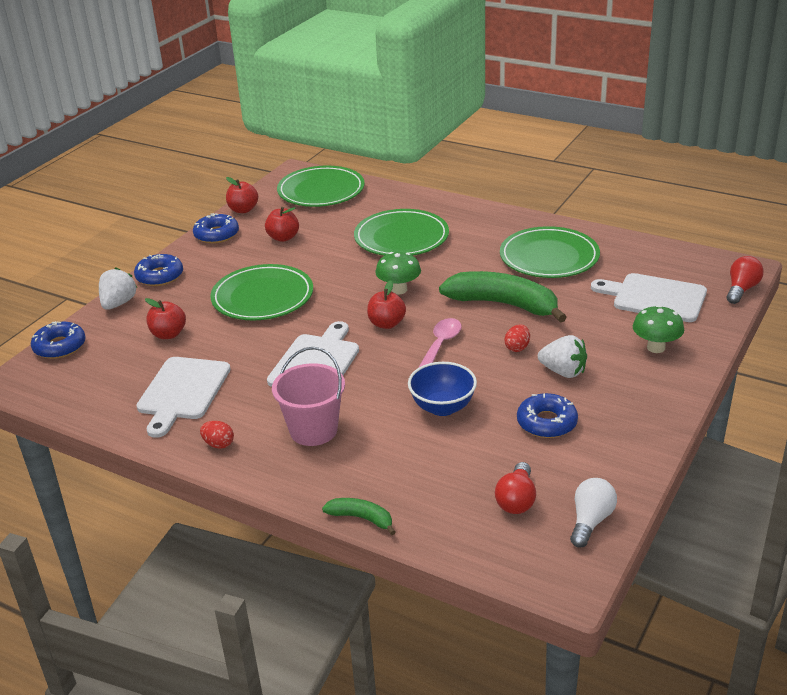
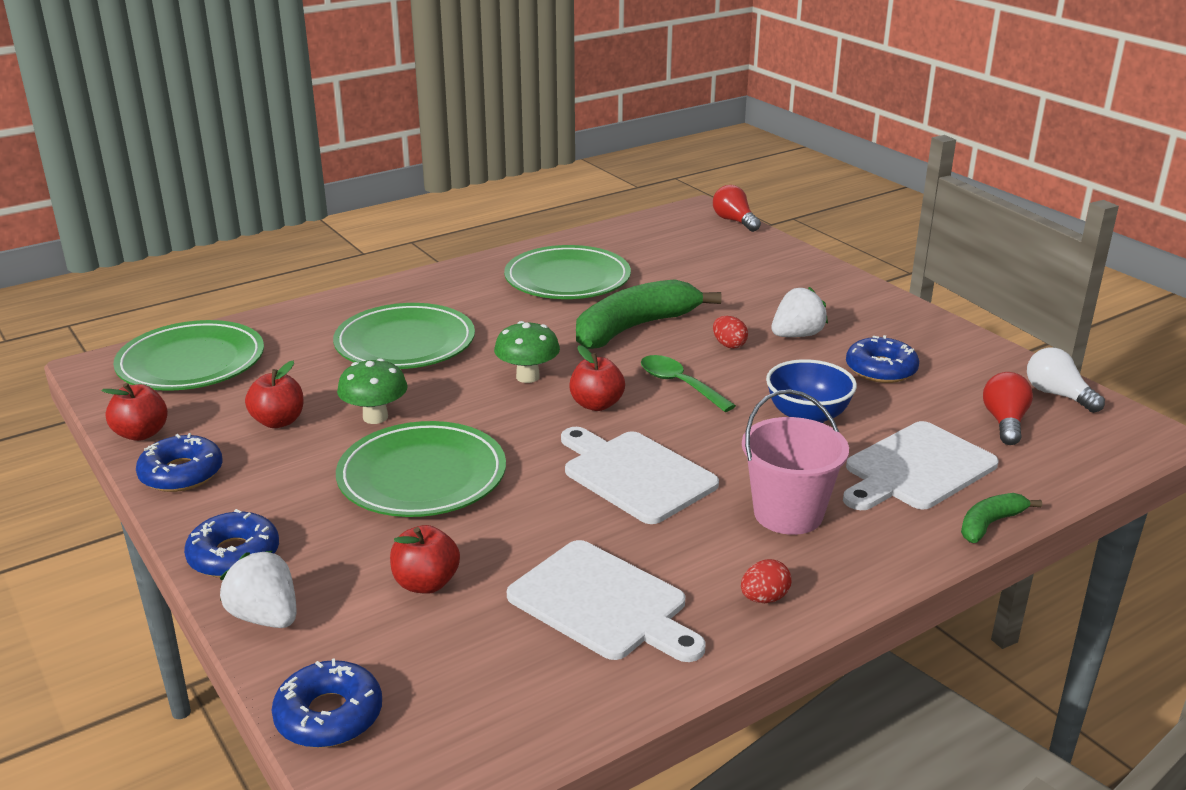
camera: 65 degrees left, 5 degrees down
(440, 345) = (679, 384): pink spoon -> green spoon
(516, 500) = (1004, 422): red light bulb -> red light bulb turned 120 degrees counterclockwise
(655, 298) = (707, 257): white cutting board -> white cutting board (916, 468)
(656, 347) = (795, 283): green mushroom -> green mushroom (375, 417)

